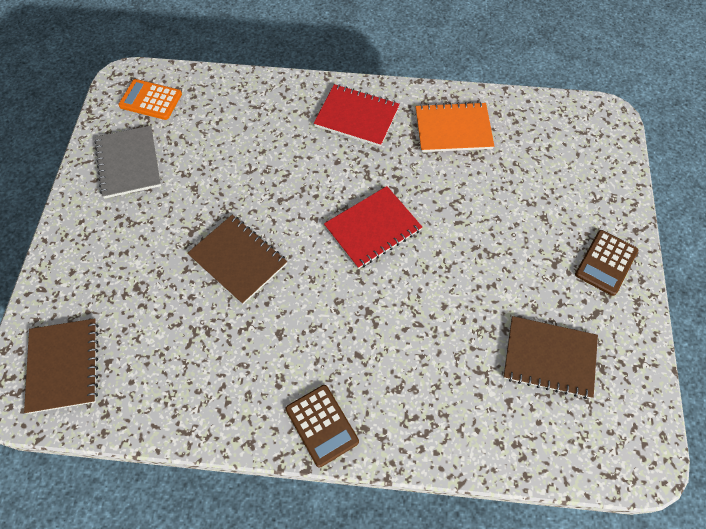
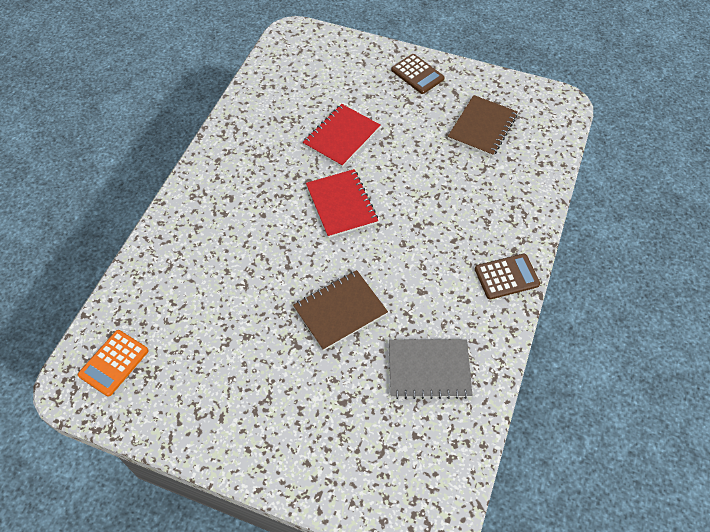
camera: 75 degrees left, 5 degrees down
(63, 366) = (410, 477): brown notebook -> none
(129, 163) = (191, 394): grey notebook -> grey notebook (429, 369)
(357, 117) = (219, 189): red notebook -> red notebook (341, 136)
(453, 129) = (263, 126): orange notebook -> none

